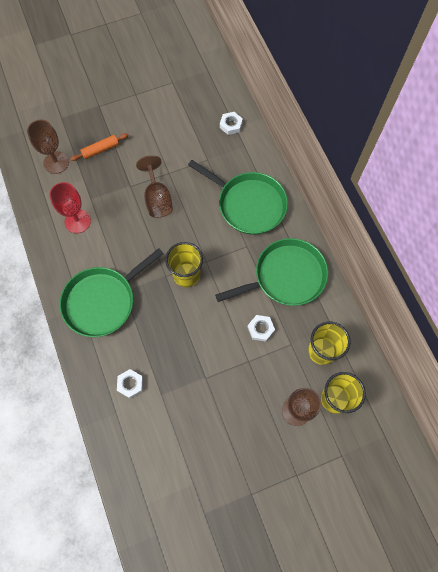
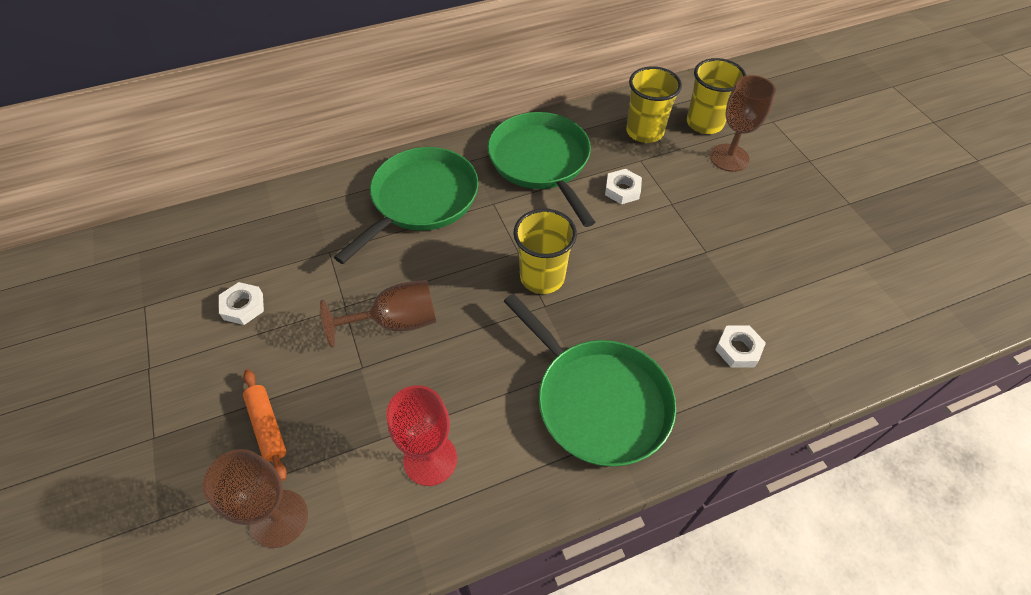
camera: 90 degrees left, 15 degrees down
(231, 125) = (267, 220): white nut -> white nut (243, 306)

